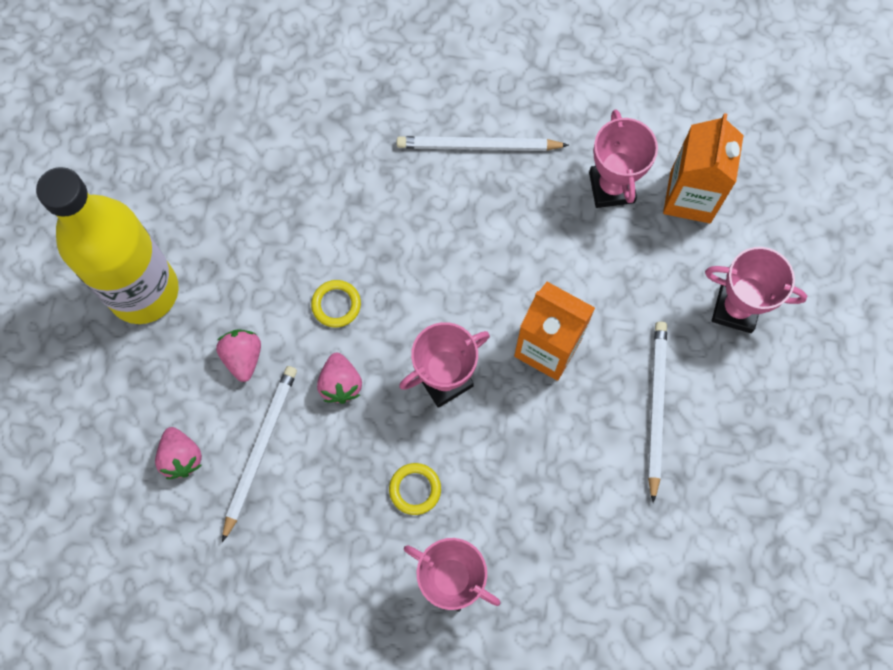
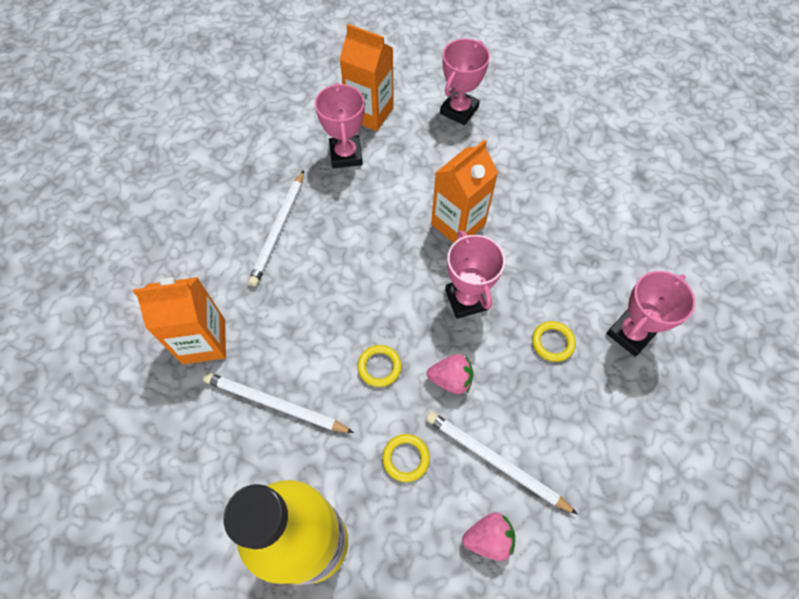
camera: 75 degrees left, 10 degrees down
(243, 357) = (406, 458): pink strawberry -> yellow ring
(320, 120) = (204, 341): none -> orange carton
(611, 187) = (346, 155): pink trophy -> pink trophy turned 75 degrees clockwise
(655, 407) = (518, 171): white pencil -> white pencil (275, 404)

